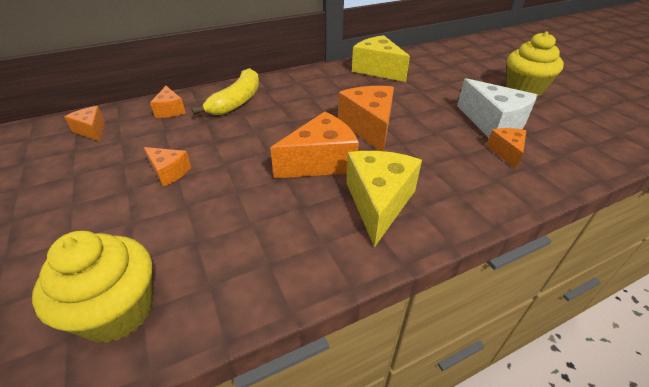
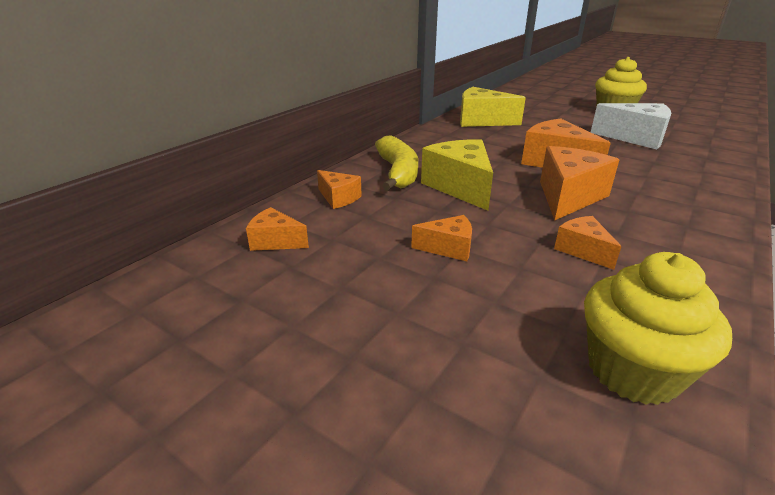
camera: 30 degrees left, 10 degrees down
(378, 202) = (663, 210): yellow cheese -> yellow cheese (460, 187)
(506, 152) = (677, 153): orange cheese -> orange cheese (583, 250)

